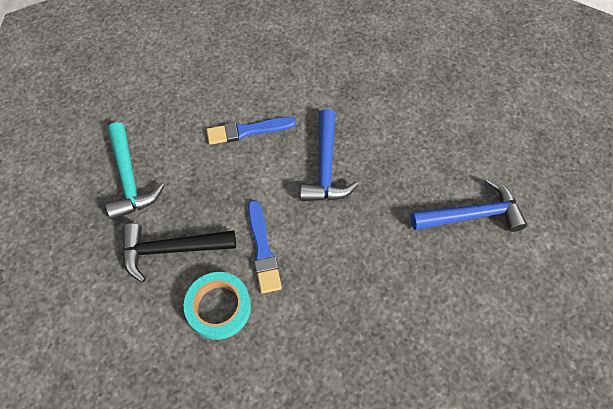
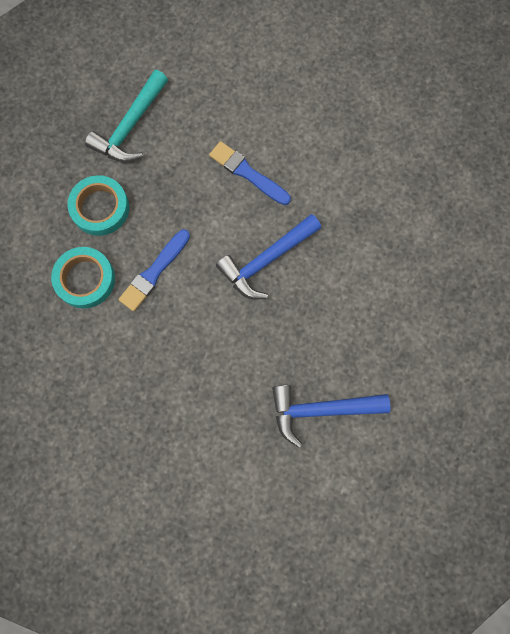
camera: 50 degrees right, 15 degrees up
(171, 250) = (100, 208): black hammer -> turquoise tape
(472, 215) = (320, 410): blue hammer -> blue hammer turned 135 degrees clockwise

